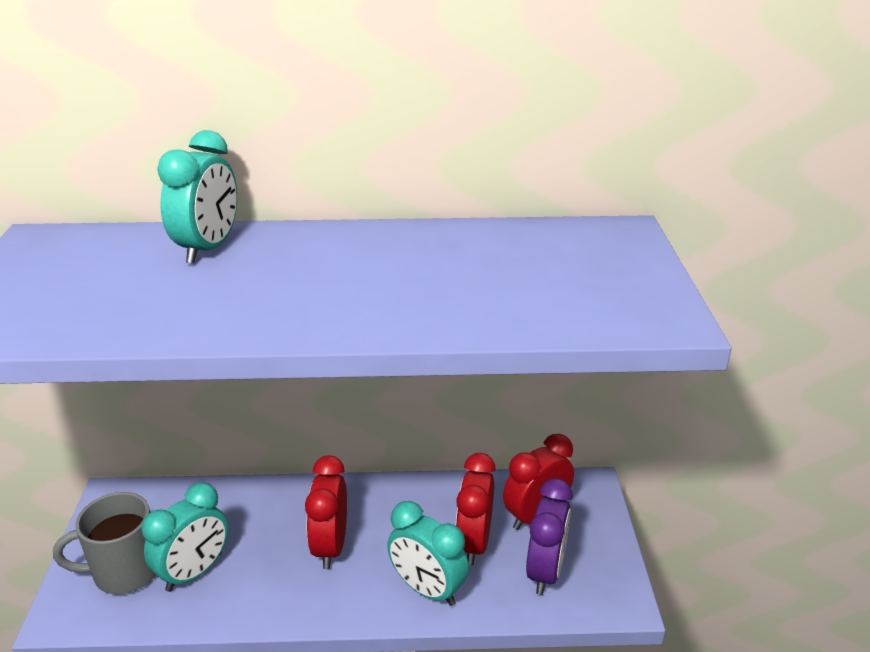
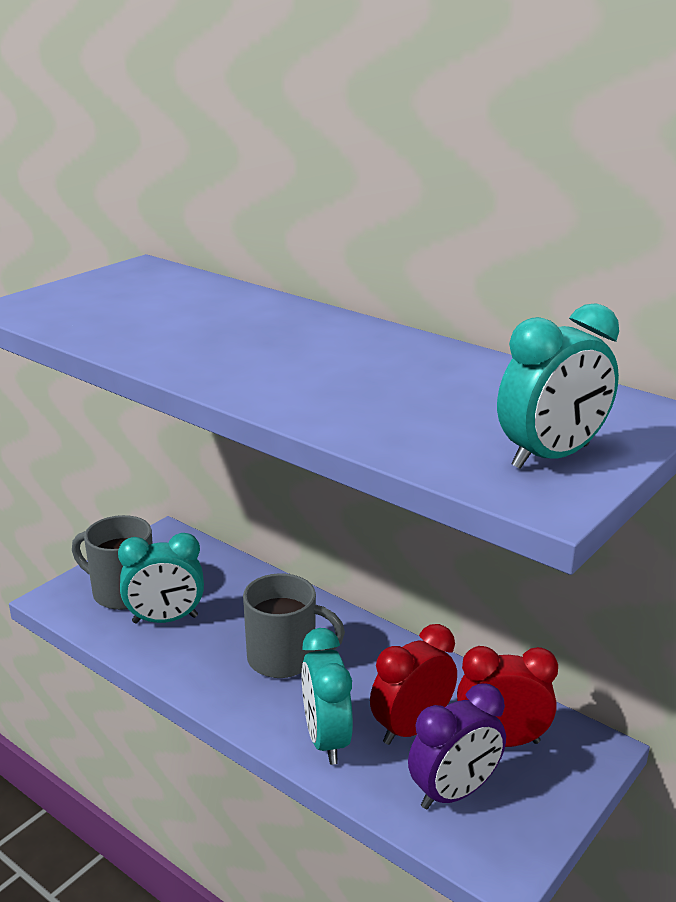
camera: 40 degrees right, 5 degrees down
(208, 249) = (241, 307): turquoise clock -> turquoise clock (550, 457)
(330, 546) = (284, 658): red clock -> grey mug

